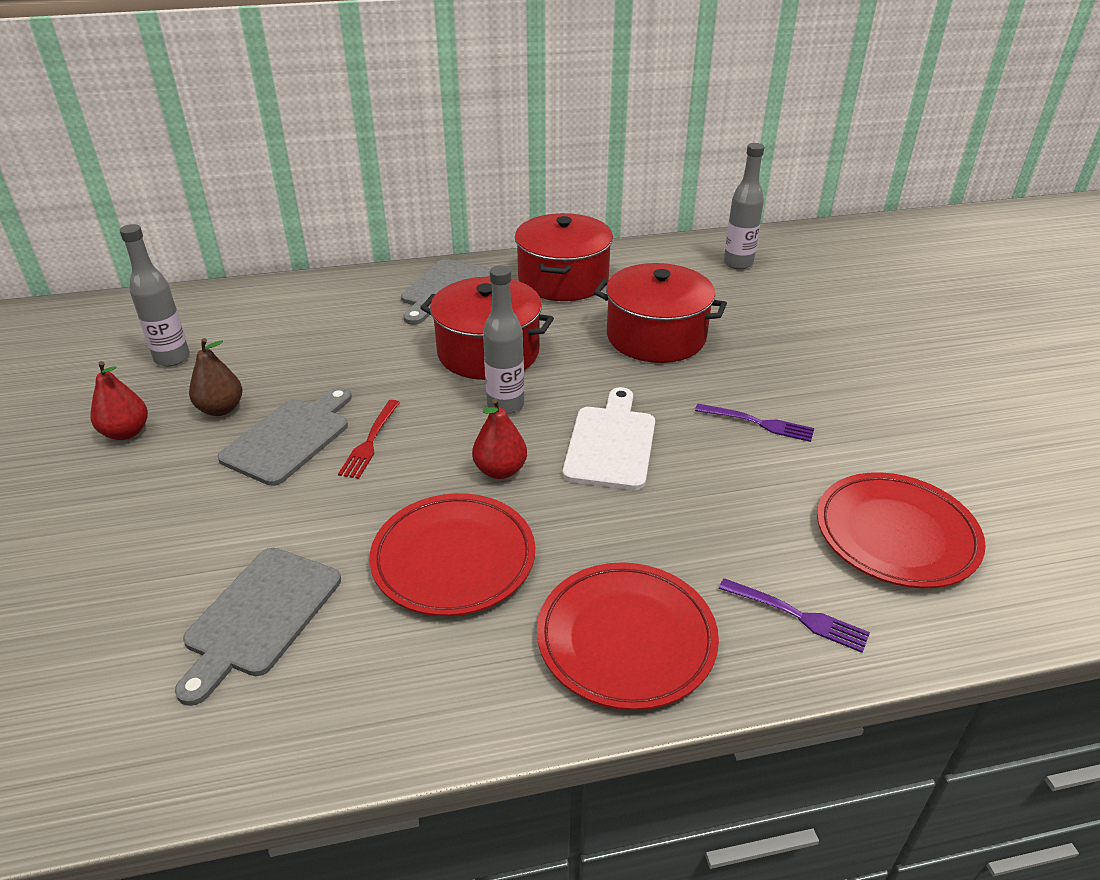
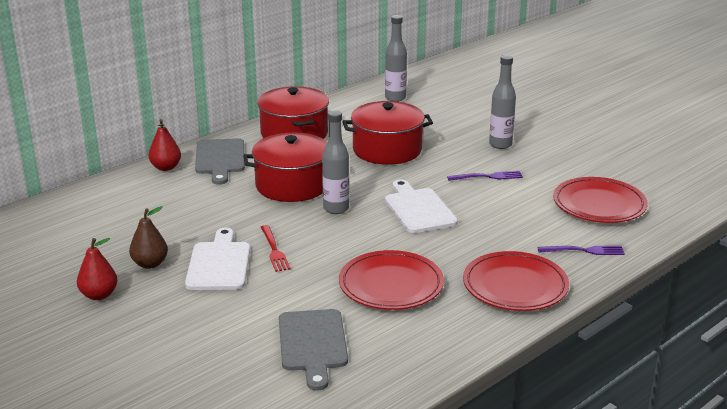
camera: 30 degrees left, 10 degrees down
(172, 358) = (71, 248): grey bottle -> grey bottle (500, 144)
(289, 437) = (219, 264): grey cutting board -> white cutting board
(500, 470) = (370, 240): red pear -> red pear (166, 167)

